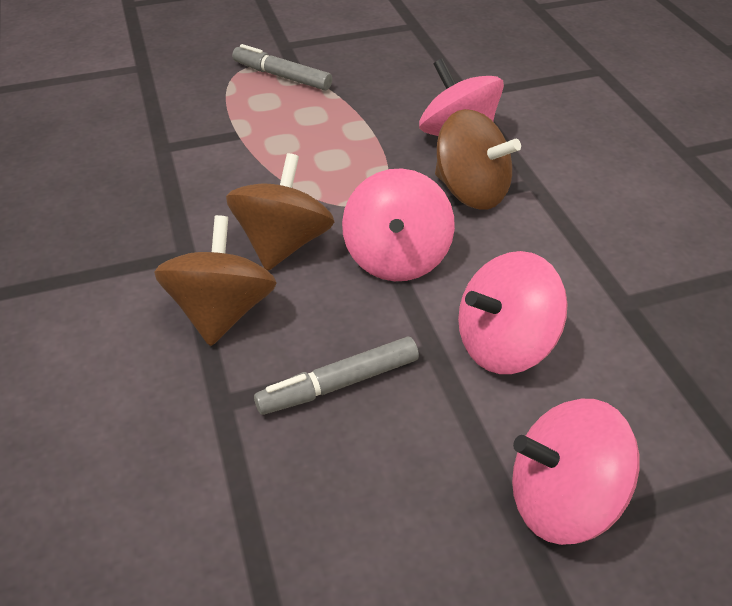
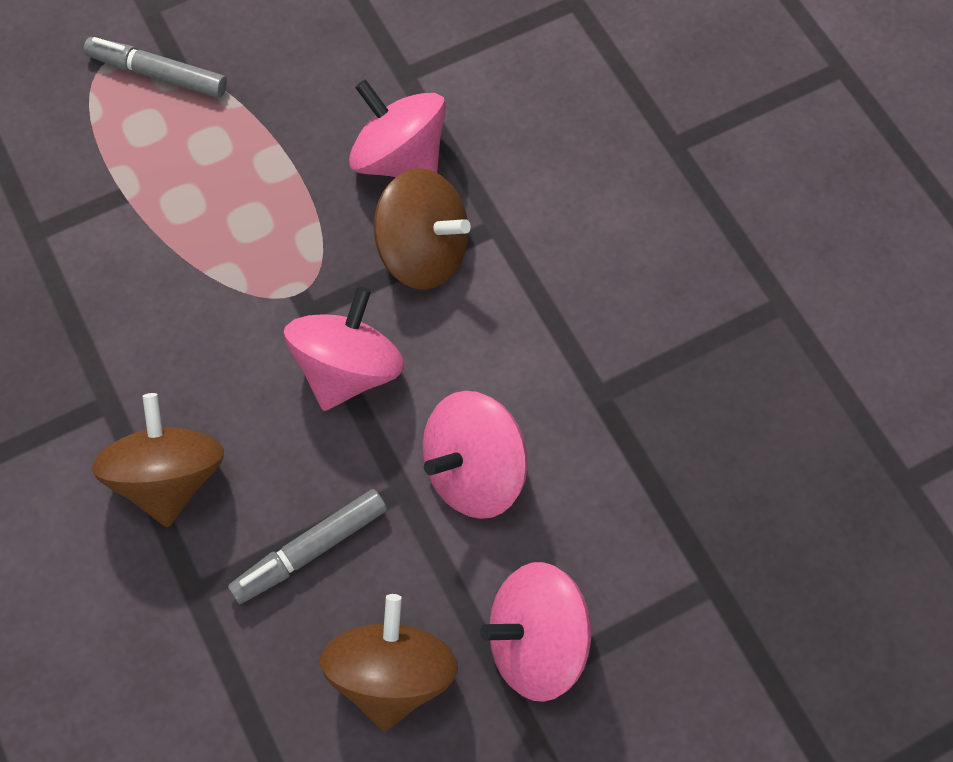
camera: 10 degrees left, 20 degrees up
(283, 243) = (217, 369): brown spinning top -> brown spinning top (392, 674)
(396, 257) = (348, 369): pink spinning top -> pink spinning top turned 150 degrees counterclockwise

